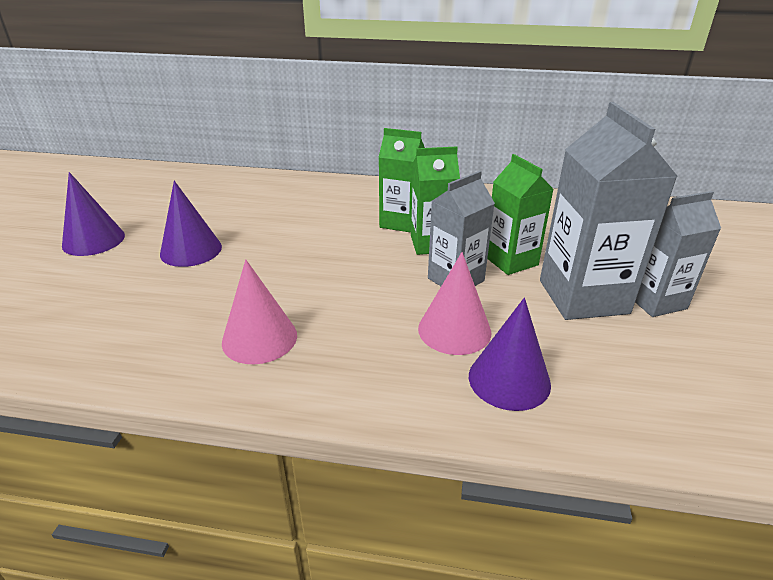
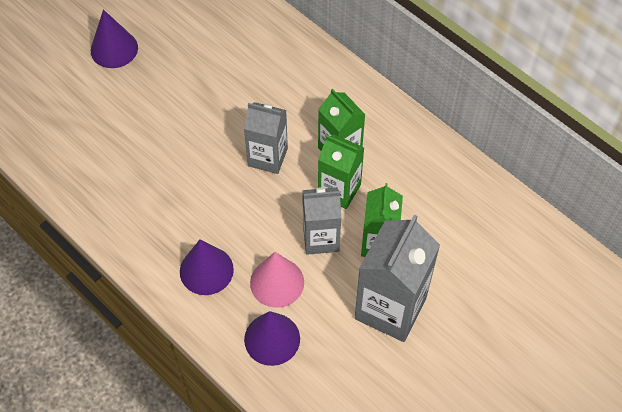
camera: 35 degrees right, 25 degrees up
(191, 250) = (170, 99): purple cone -> purple cone (206, 270)
(259, 338) = (160, 217): pink cone -> none
(655, 301) = (436, 343): grey carton -> grey carton (267, 157)

